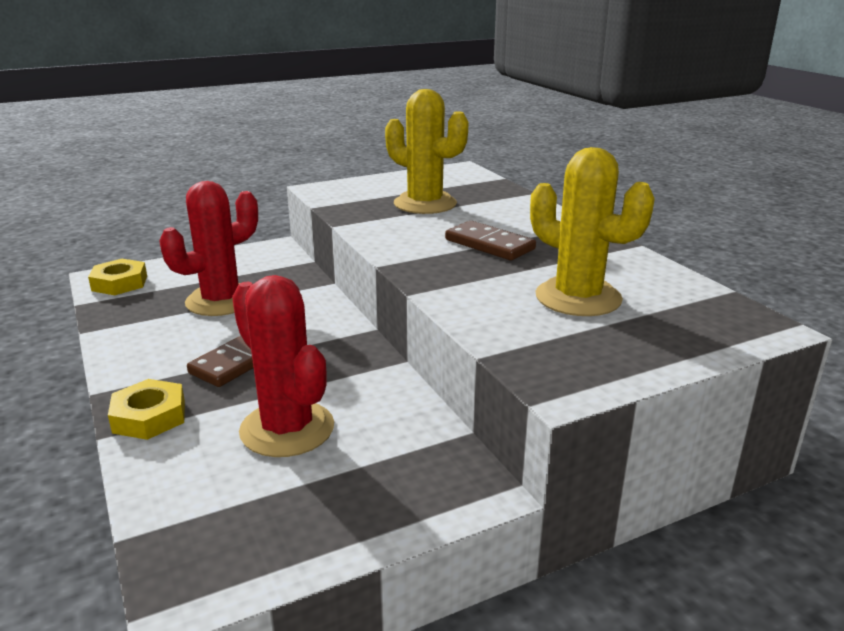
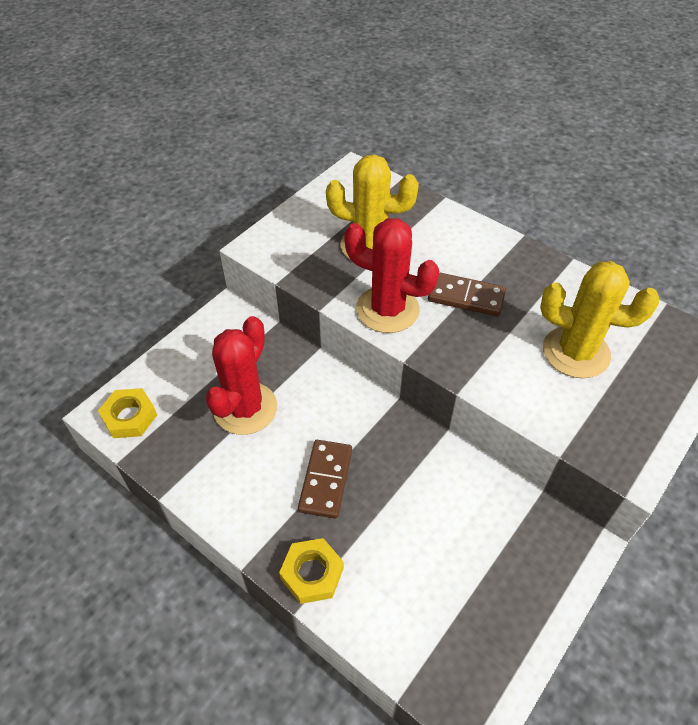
camera: 25 degrees left, 25 degrees up
(287, 429) = (422, 541): red cactus -> red cactus (387, 309)

